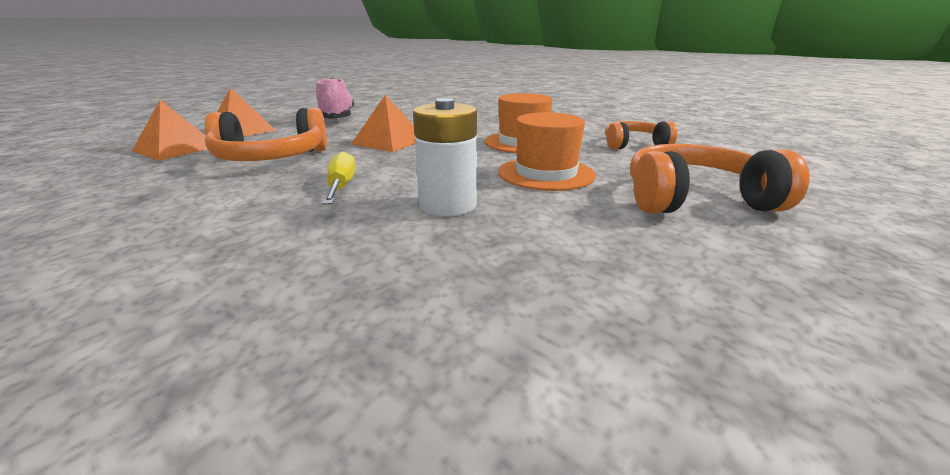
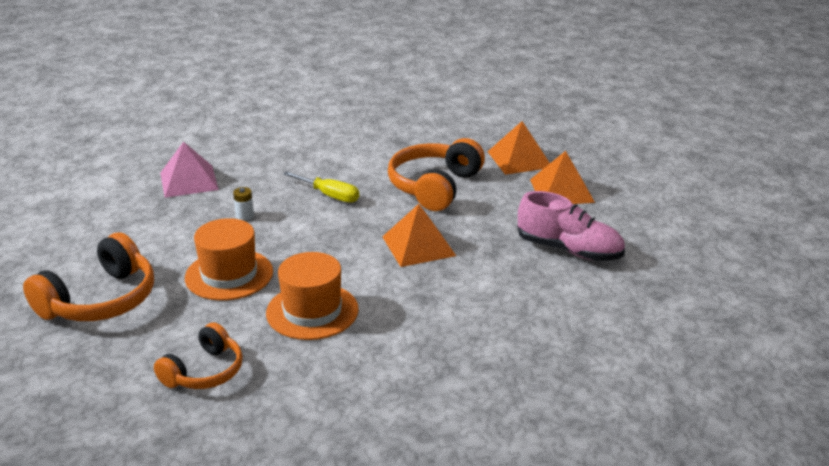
camera: 130 degrees right, 5 degrees up
(416, 285) = (188, 181): none -> pink pyramid
(448, 205) = (244, 216): white battery -> white battery, size x0.44

